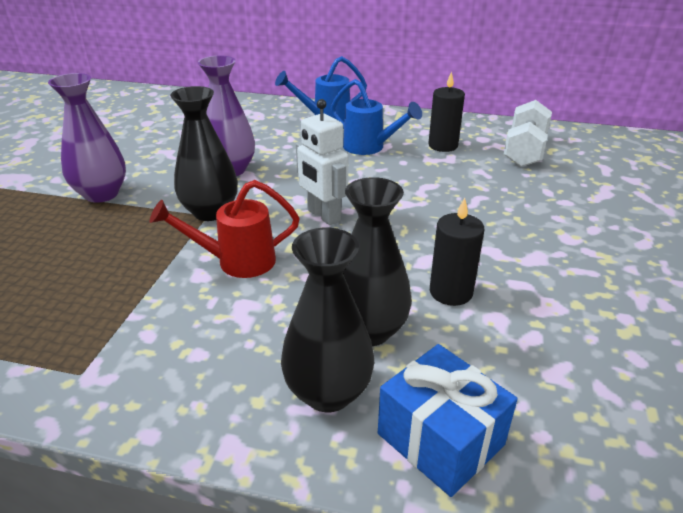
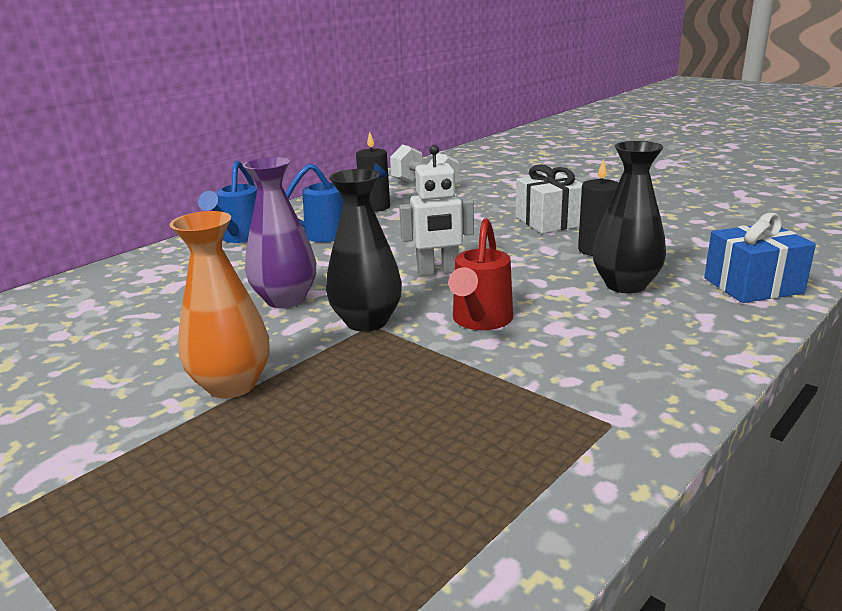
camera: 60 degrees left, 10 degrees down
(101, 194) = (232, 385): purple vase -> orange vase
(328, 392) = (692, 312): black vase -> none
(506, 243) = (549, 221): none -> white gift

